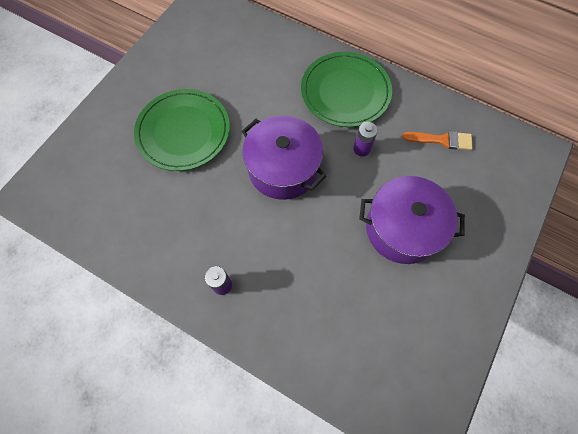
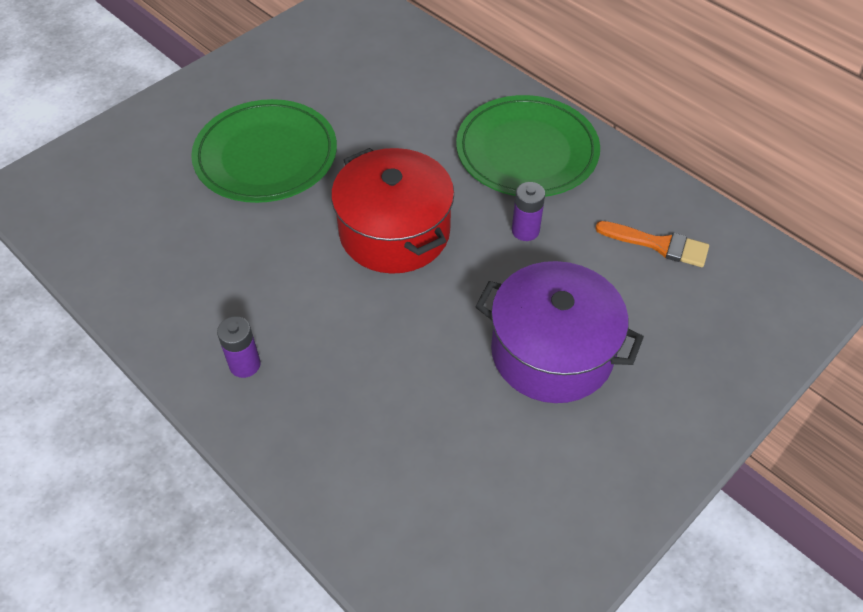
camera: 15 degrees right, 15 degrees down
(283, 168) = (394, 232): purple pot -> red pot

